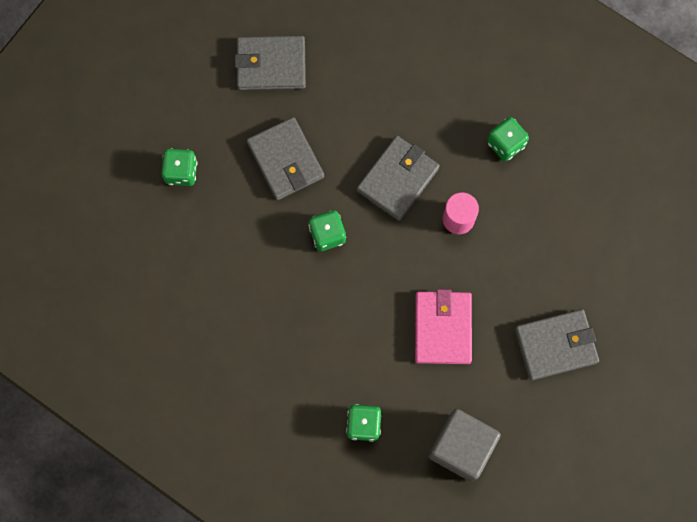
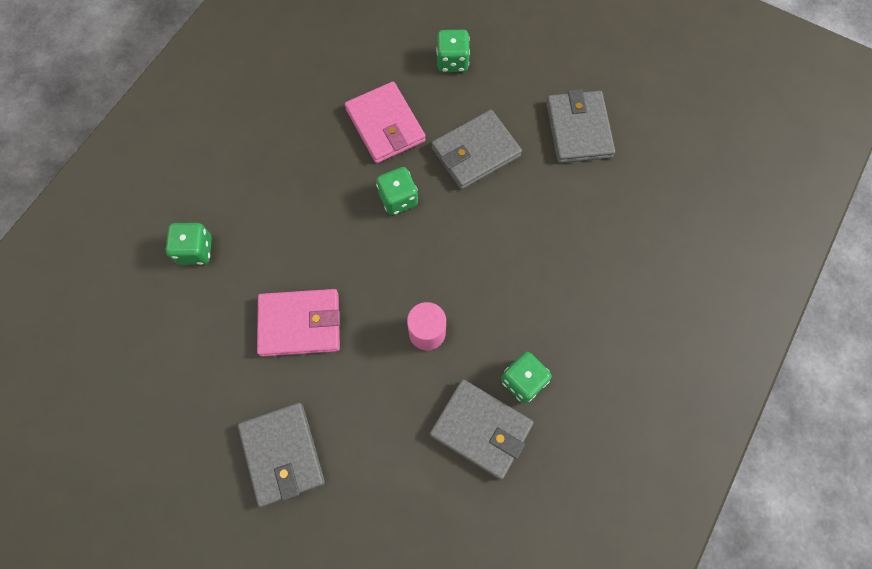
camera: 85 degrees right, 5 degrees down
(247, 242) = (385, 125): none -> pink wallet
(398, 179) = (467, 264): grey wallet -> grey wallet (481, 429)
(461, 447) = (167, 353): grey cube -> none

